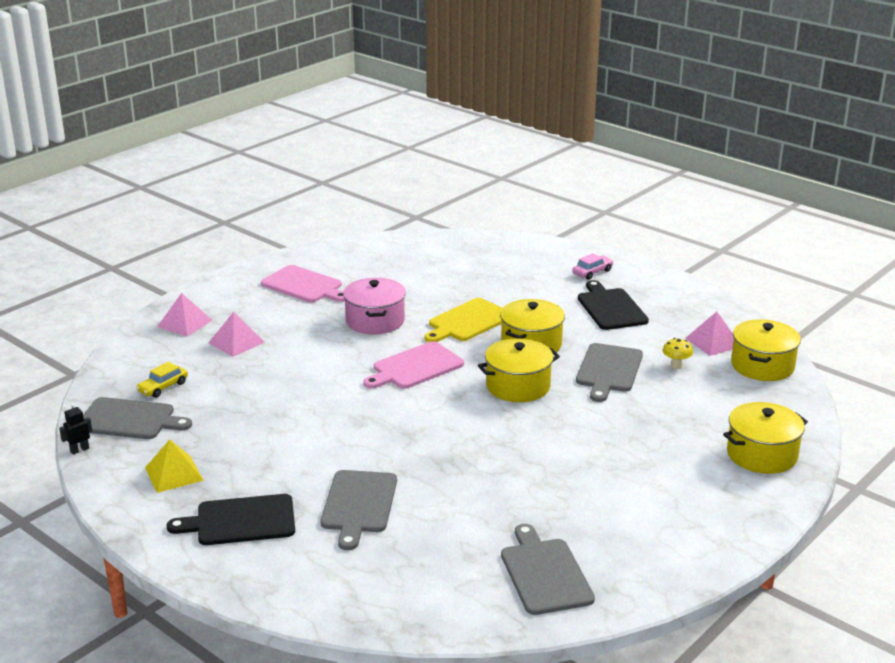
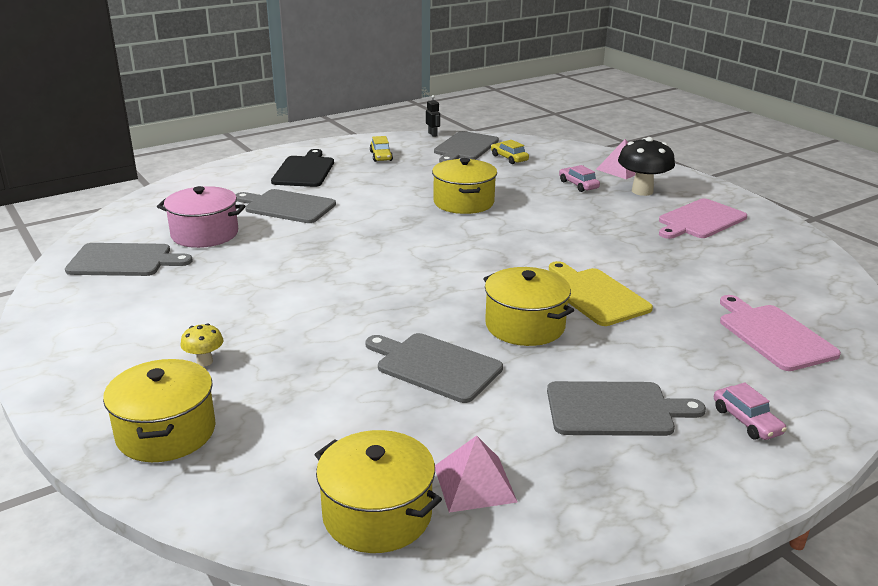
camera: 105 degrees right, 0 degrees up
(174, 474) = (381, 156): yellow pyramid -> yellow car
(236, 342) = (578, 185): pink pyramid -> pink car
(243, 311) = (642, 191): none -> black mushroom
(375, 321) = (608, 245): pink pot -> pink pot (205, 234)
(415, 367) = (498, 253): pink cutting board -> pink cutting board (773, 335)
(518, 386) = (429, 300): yellow pot -> yellow pot (463, 202)
(610, 308) = (614, 409): black cutting board -> grey cutting board
(676, 366) = (419, 424): yellow mushroom -> yellow mushroom (204, 362)

